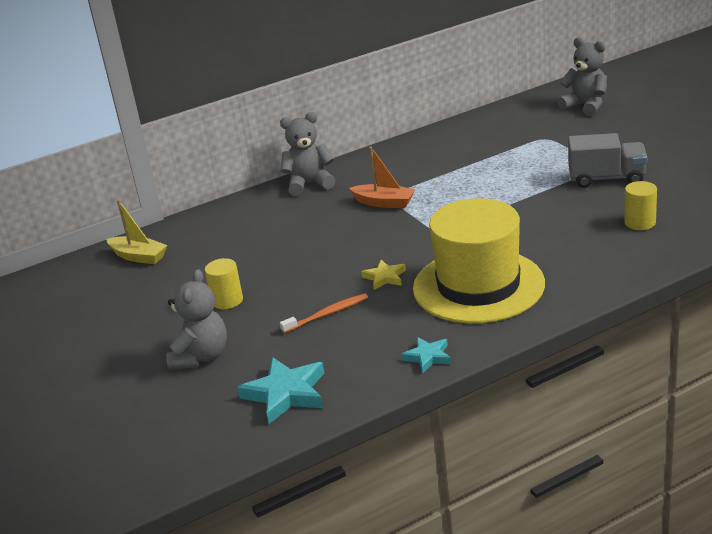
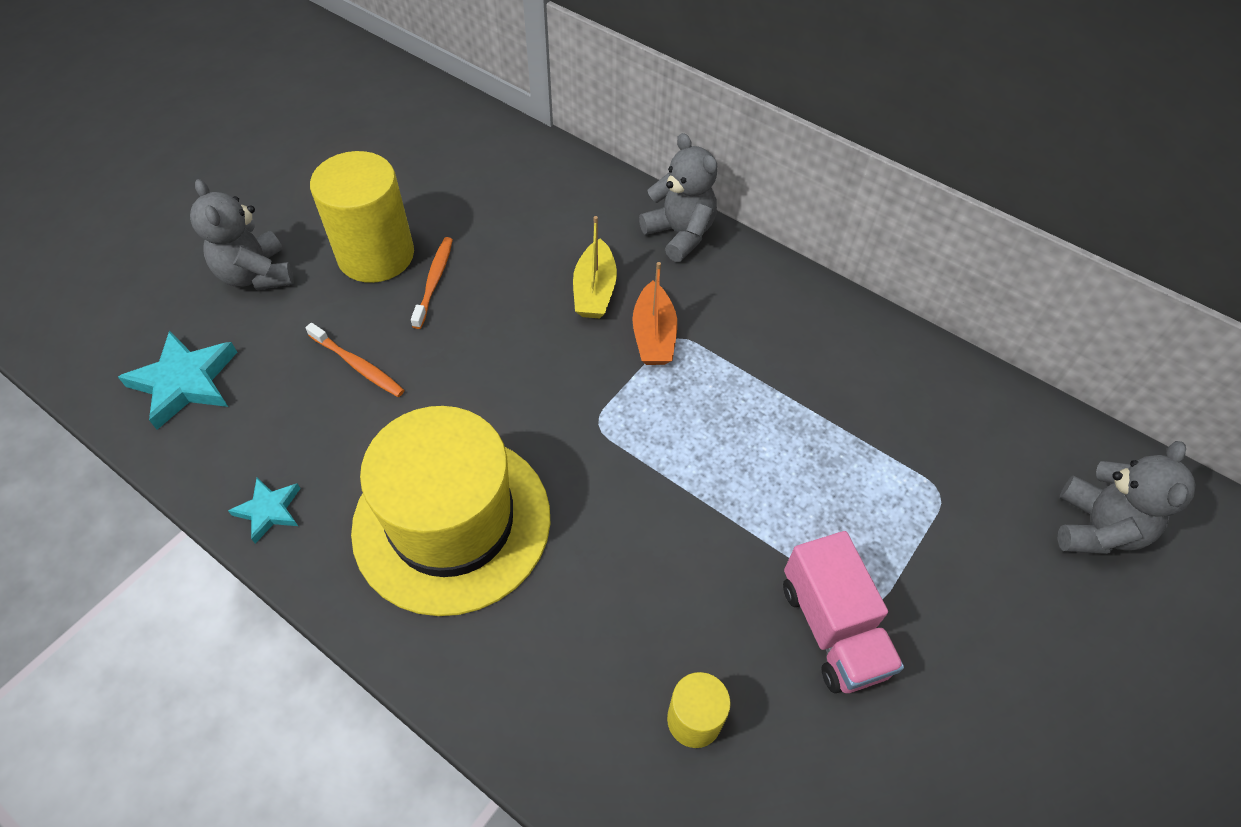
camera: 60 degrees right, 25 degrees up
(138, 257) = (458, 139): yellow boat -> yellow boat (594, 290)
(201, 357) = (256, 275): grey teddy bear -> grey teddy bear turned 75 degrees clockwise
(227, 300) = (376, 255): yellow cylinder -> yellow cylinder, size x1.94
(274, 278) = (434, 281): none -> orange toothbrush
(384, 277) = (455, 400): yellow star -> none
(606, 178) = (832, 628): grey truck -> pink truck

